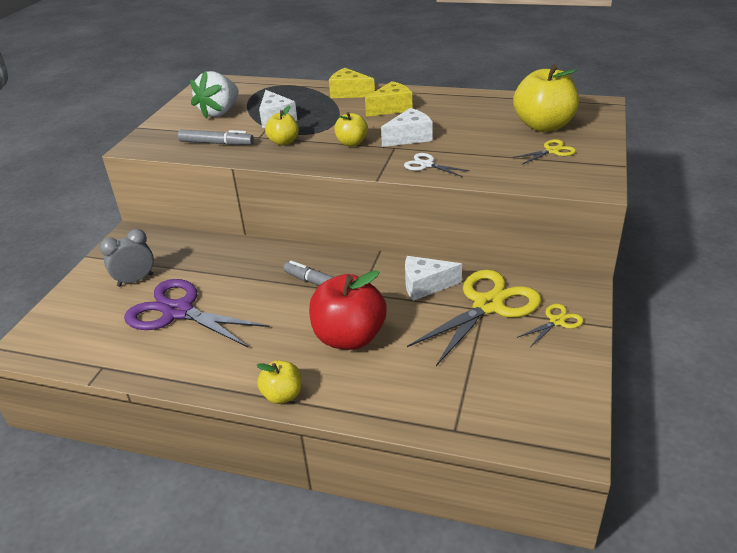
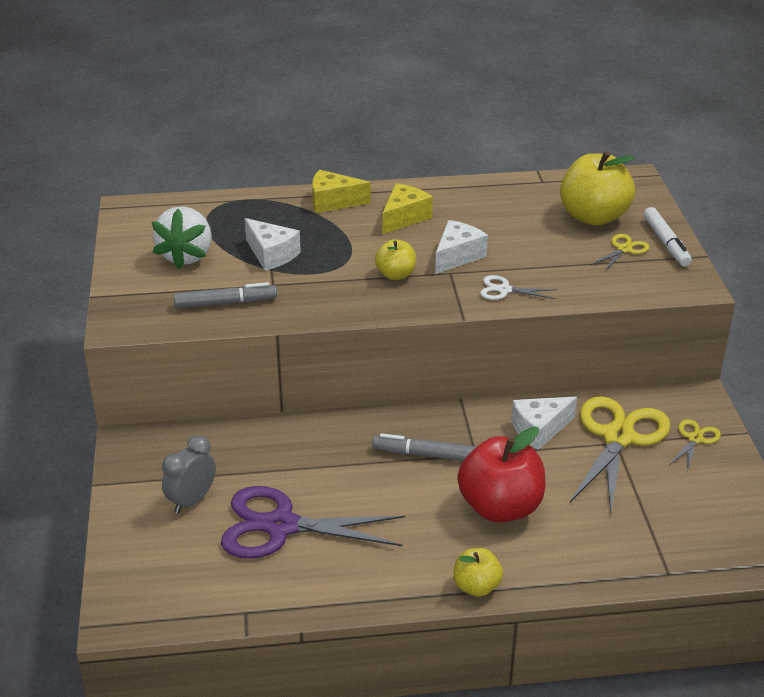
camera: 25 degrees left, 0 degrees up
(284, 142) = (311, 287): yellow apple -> none
(593, 151) = (666, 243): none -> white marker

